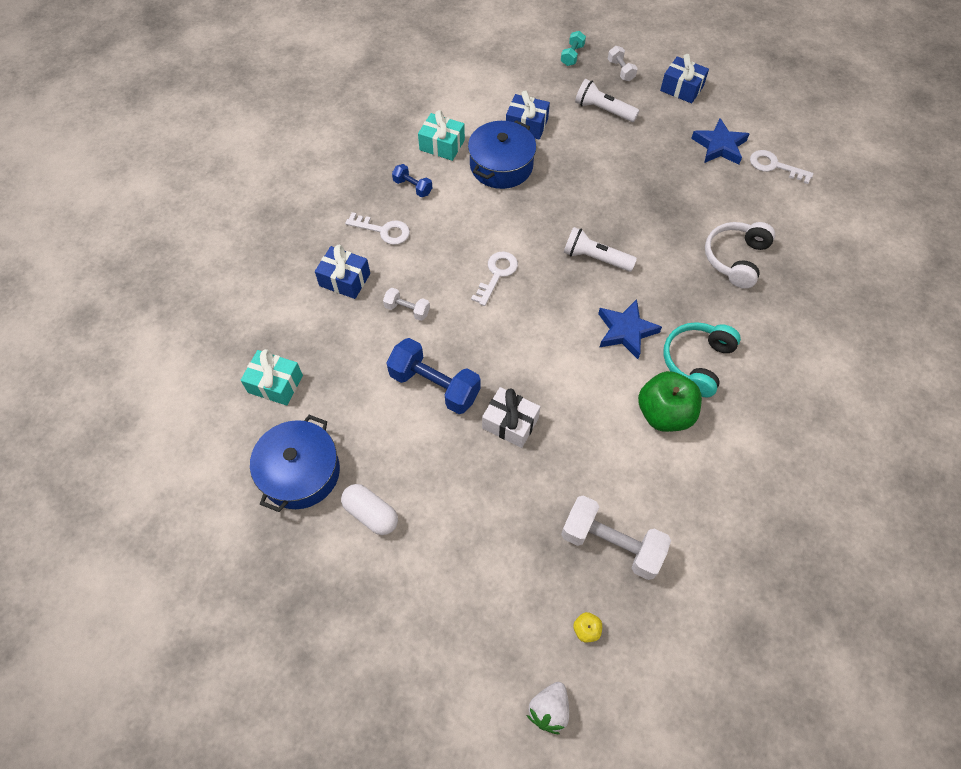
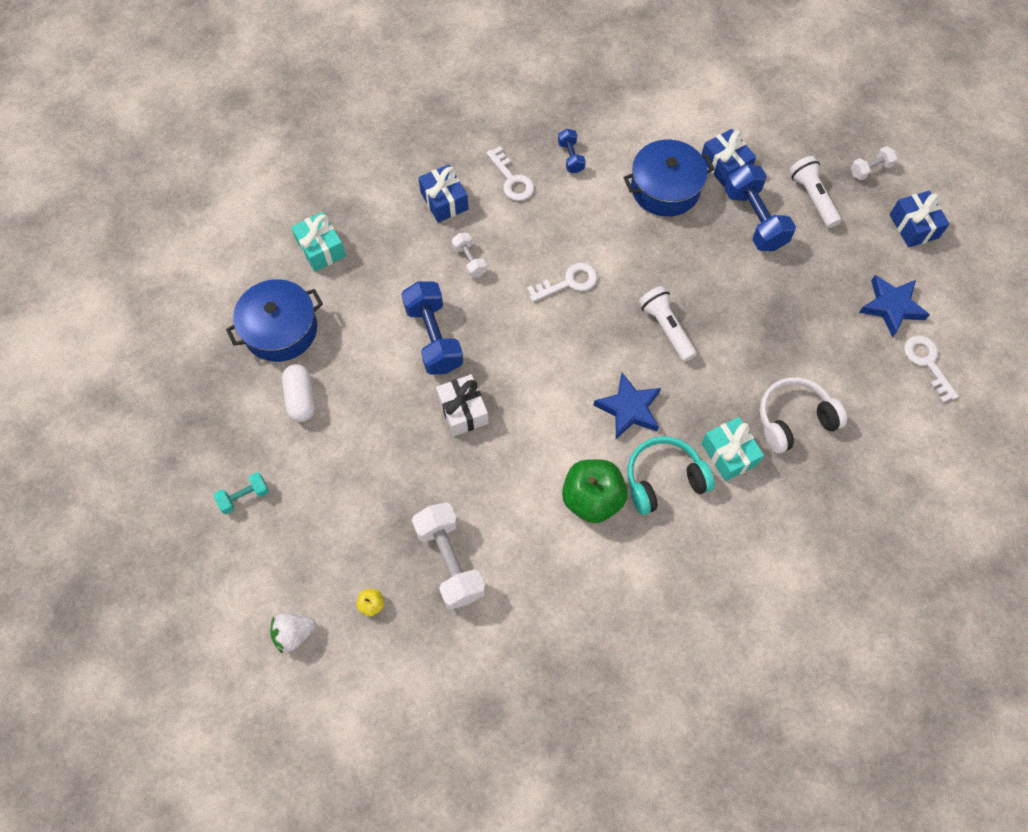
camera: 40 degrees right, 5 degrees up
(442, 145) = (631, 135): turquoise gift -> turquoise gift (729, 454)
(572, 55) = (837, 124): turquoise dumbbell -> turquoise dumbbell (244, 497)
(580, 147) = (754, 219): none -> blue dumbbell
(620, 70) = (870, 169): white dumbbell -> white dumbbell turned 45 degrees clockwise

